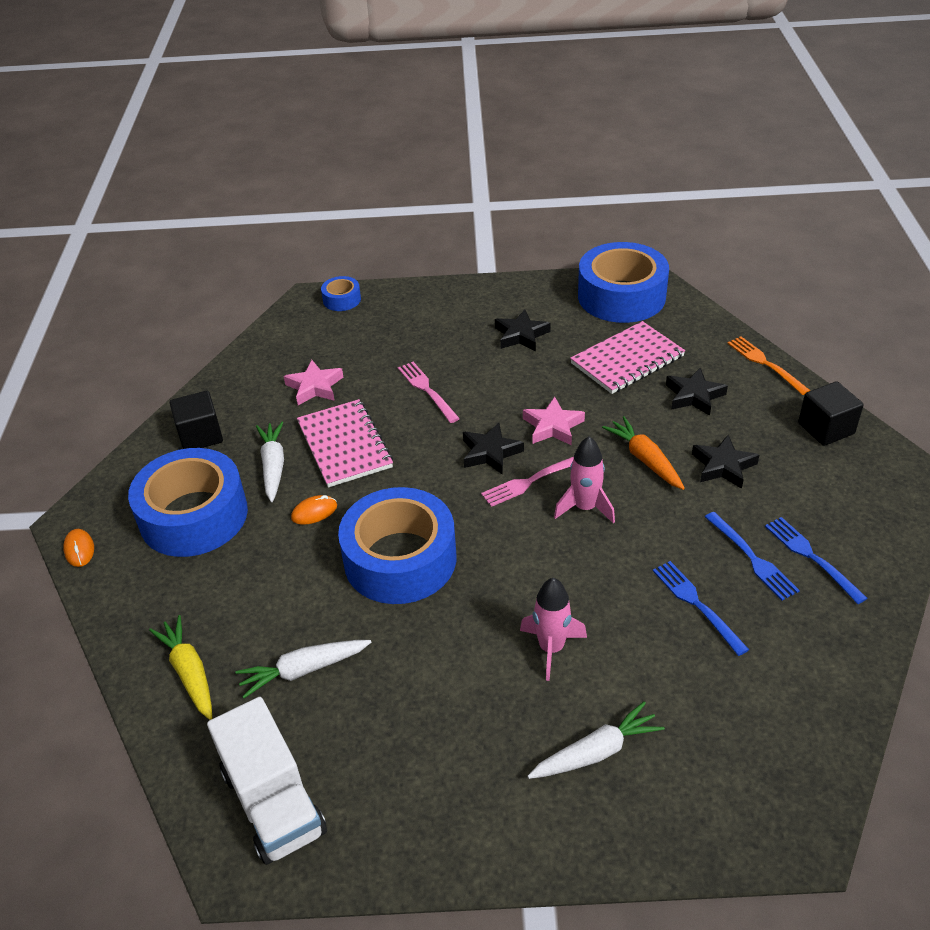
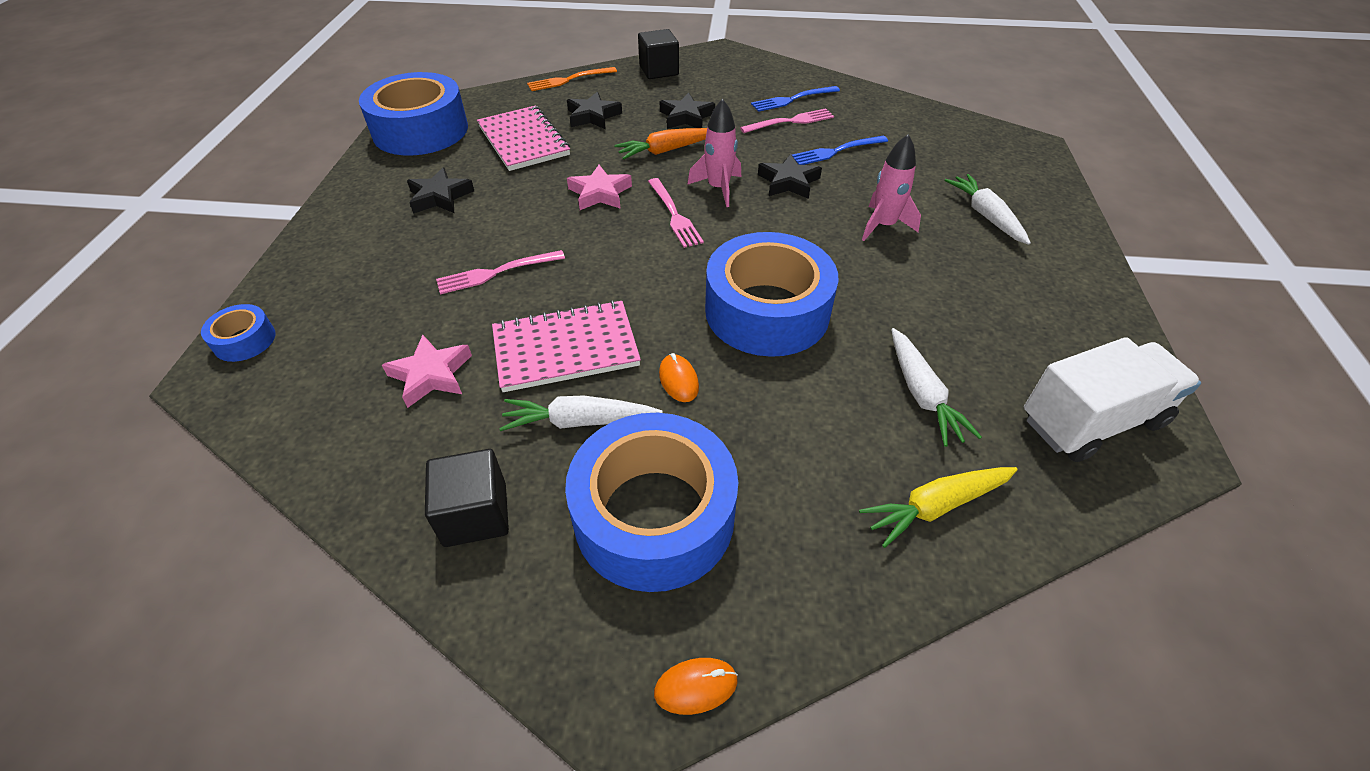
camera: 85 degrees left, 5 degrees up
(490, 453) = (623, 236): black star -> black star (788, 182)
(752, 558) = (791, 121): blue fork -> pink fork

